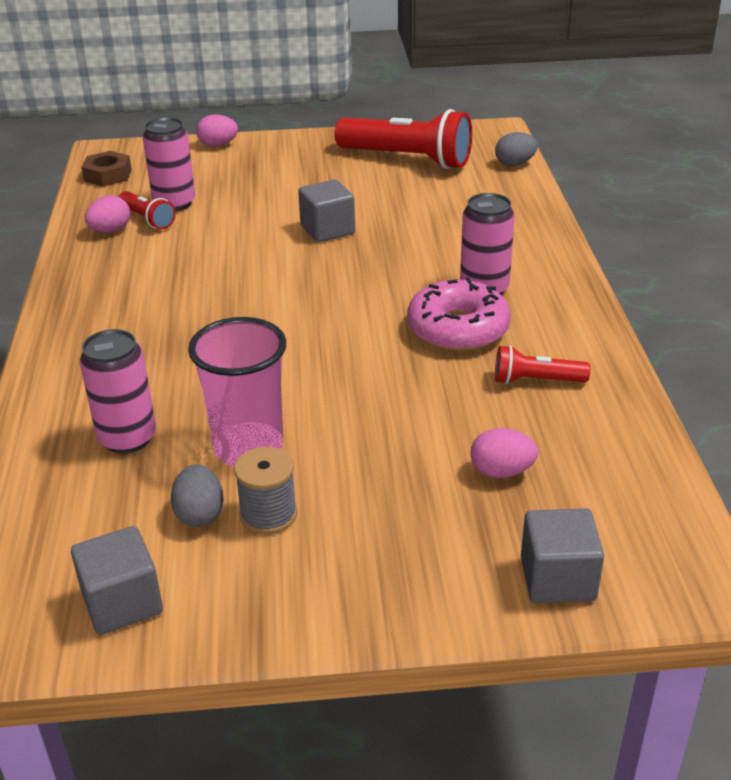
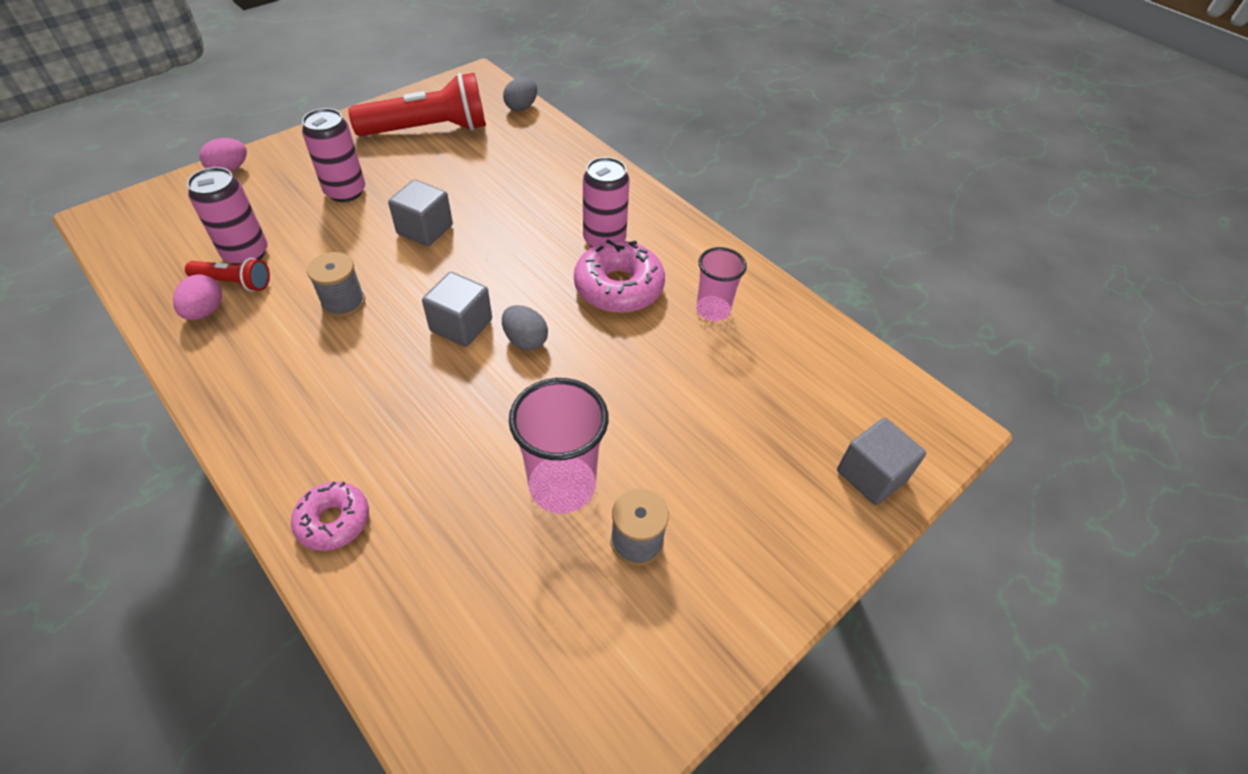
camera: 40 degrees left, 15 degrees up
(61, 392) = (333, 521): none -> pink donut
(108, 175) = (138, 245): brown nut -> none
(122, 603) = (602, 704): grey cube -> grey cube (461, 325)
(127, 438) = (447, 535): pink can -> pink can (345, 191)
(200, 514) = (583, 575): grey egg -> grey egg (525, 340)
(211, 258) = (343, 302): none -> grey spool
(501, 472) = (761, 404): pink egg -> none
(535, 380) = (713, 310): red flashlight -> pink cup

